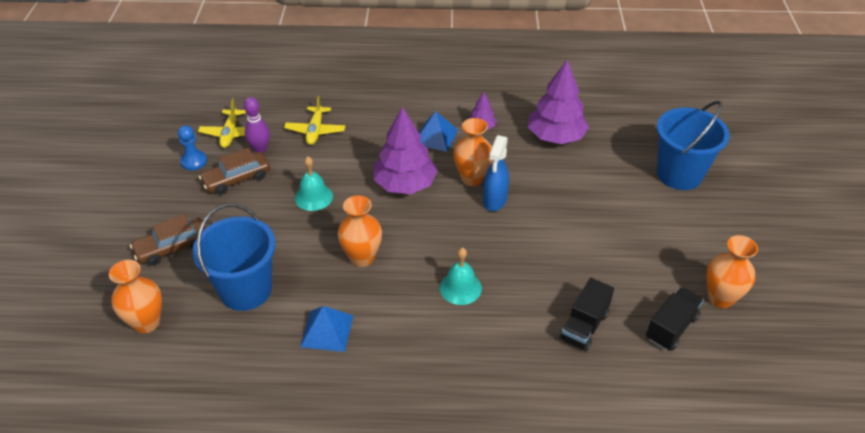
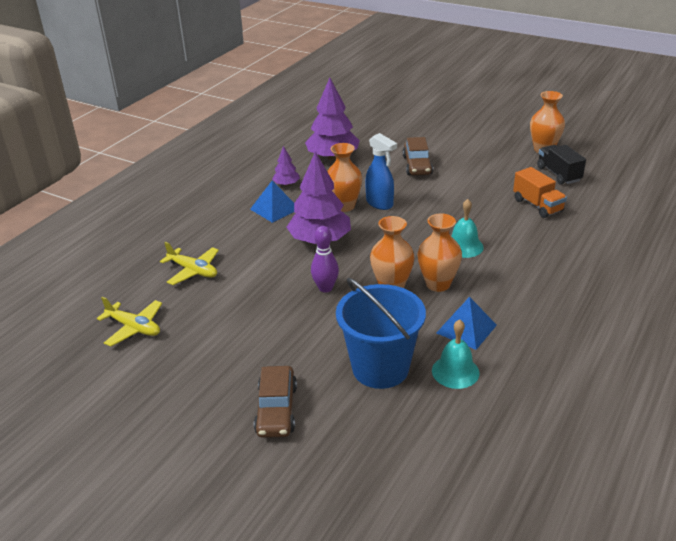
camera: 60 degrees left, 10 degrees down
(146, 322) = (376, 453): orange vase -> orange vase (438, 284)
(194, 161) = (151, 365): blue pawn -> none
(237, 179) = (212, 339): brown car -> brown car (417, 165)
(260, 149) = (182, 312): purple bowling pin -> purple bowling pin (325, 288)
(313, 197) = (288, 295): turquoise bell -> turquoise bell (455, 371)
(584, 326) = (537, 205): black truck -> orange truck
(679, 174) = (419, 126): blue bucket -> none

